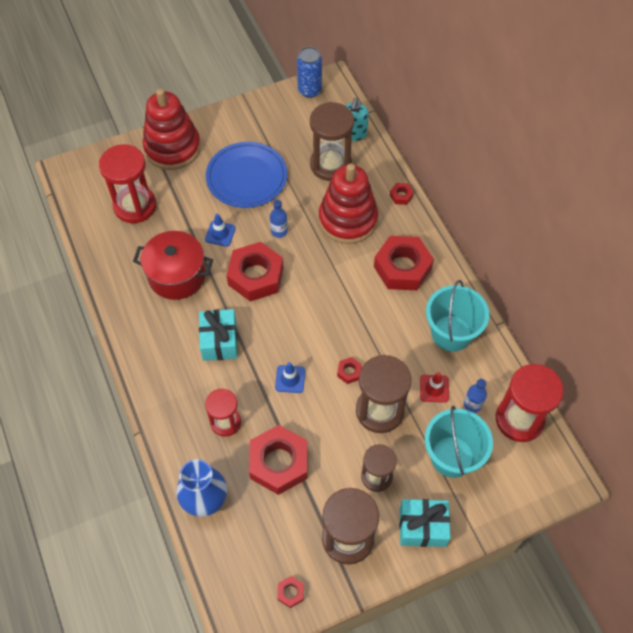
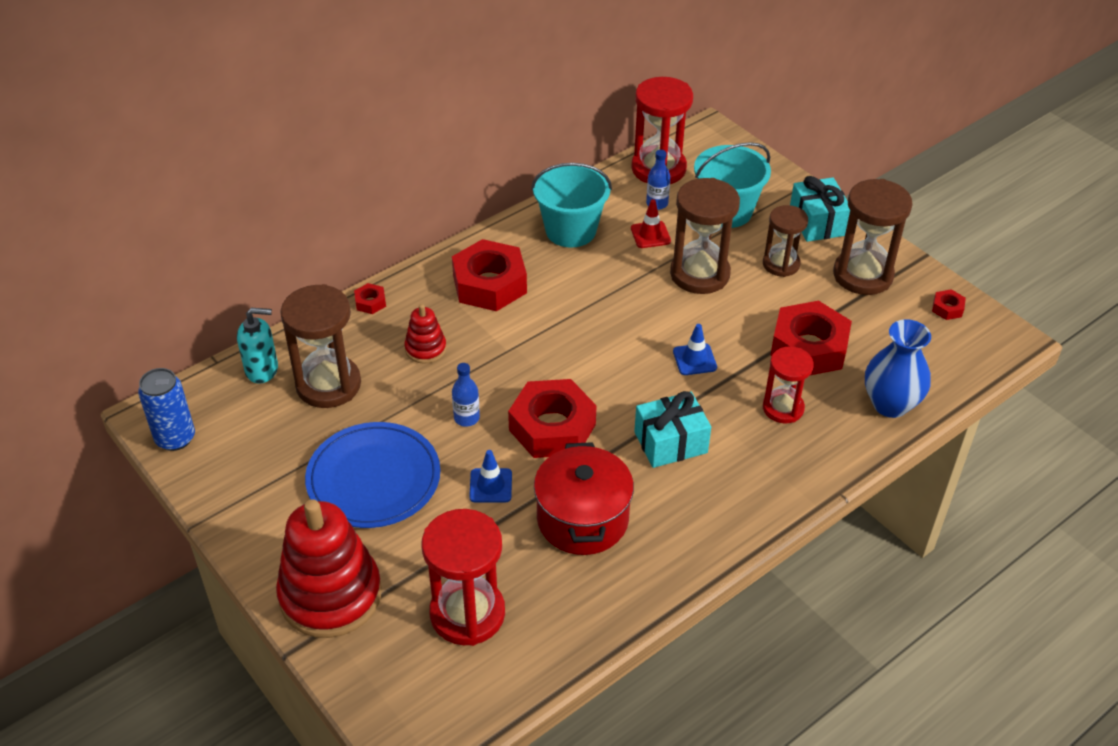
camera: 105 degrees left, 15 degrees down
(348, 219) = (425, 349): red stacking toy -> red stacking toy, size x0.48
(349, 372) = (660, 308): red nut -> none

